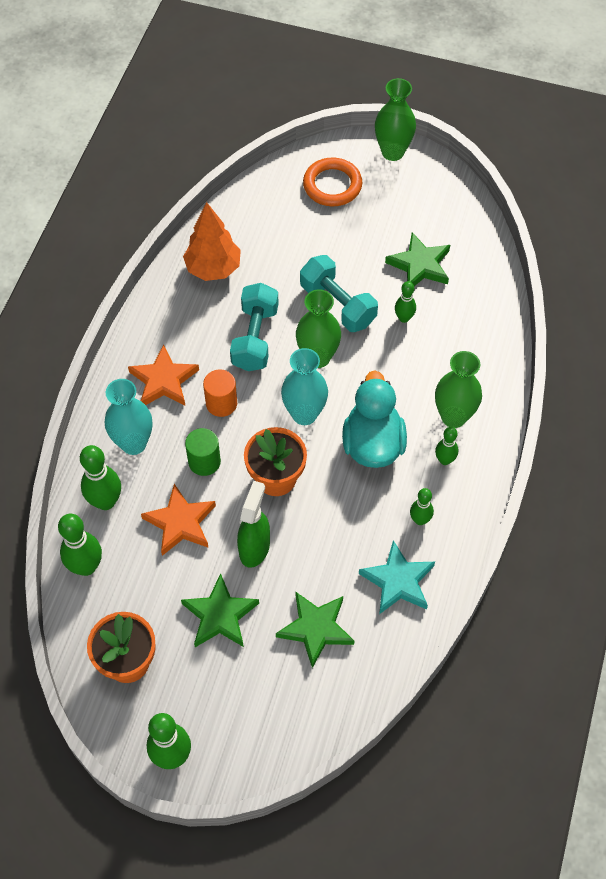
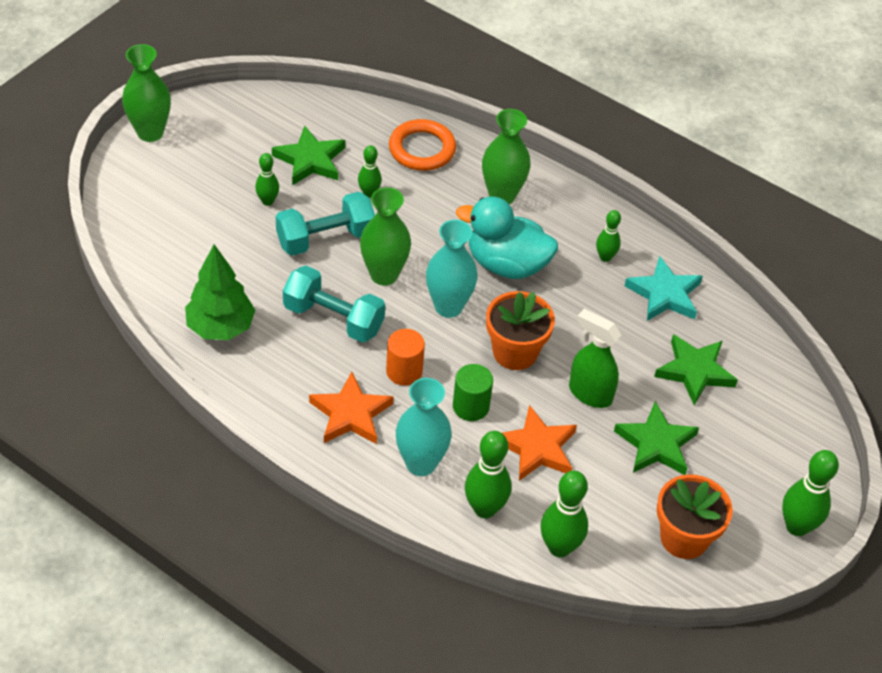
camera: 75 degrees left, 10 degrees down
(213, 268) = (220, 327): orange tree -> green tree
(332, 185) = (165, 194): orange ring -> orange ring (422, 149)
(444, 460) = (547, 218): green bowling pin -> green bowling pin (267, 201)

